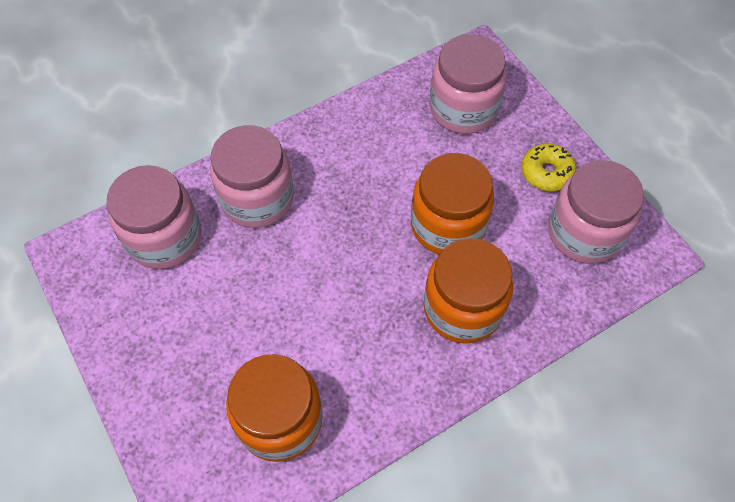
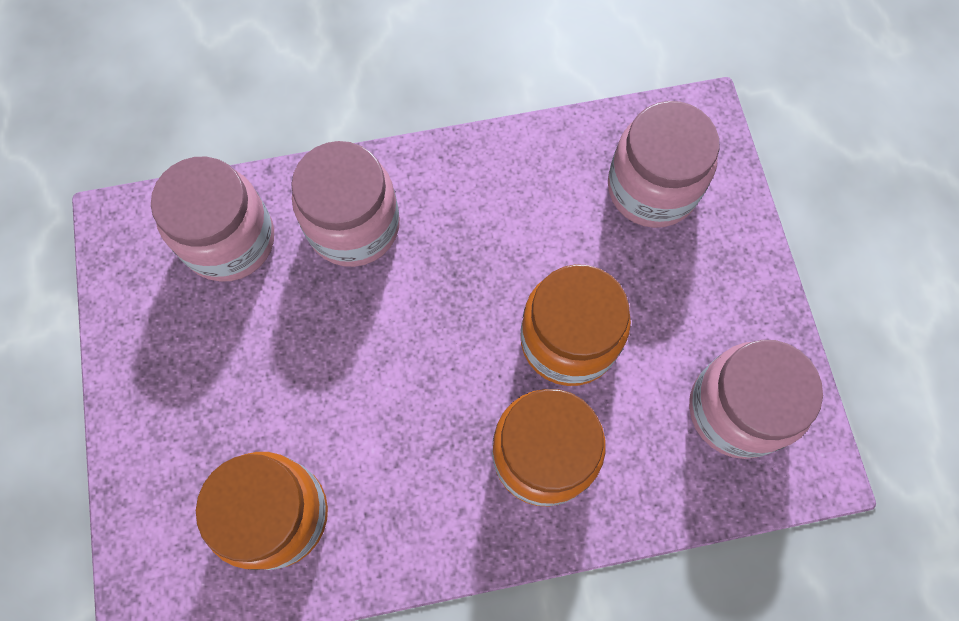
camera: 20 degrees right, 10 degrees up
(546, 172) = (722, 311): yellow donut -> none

